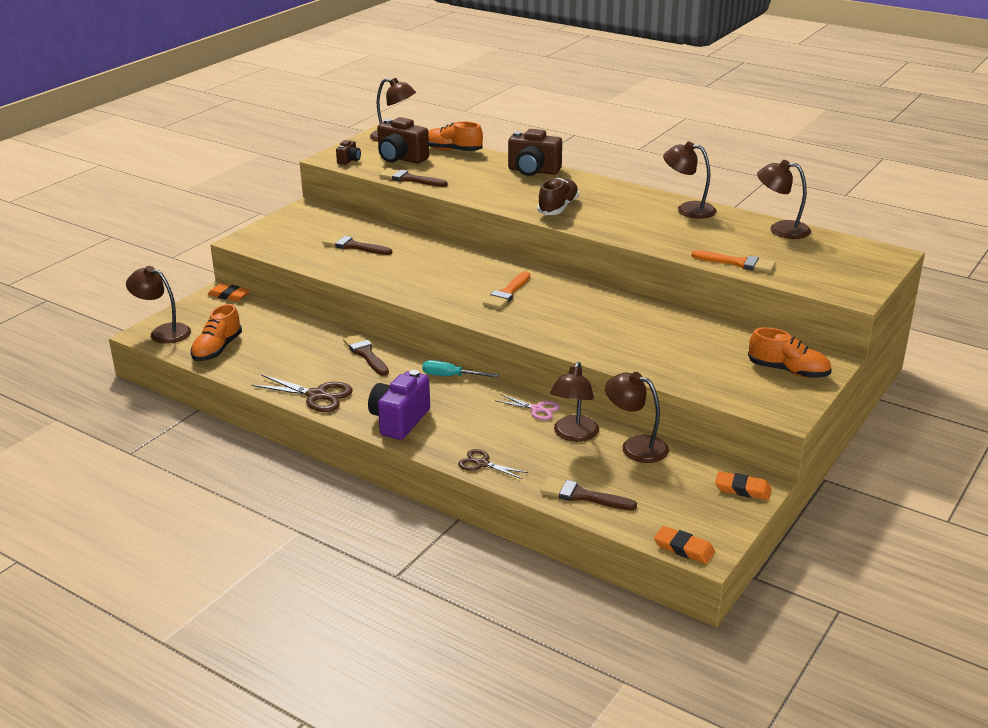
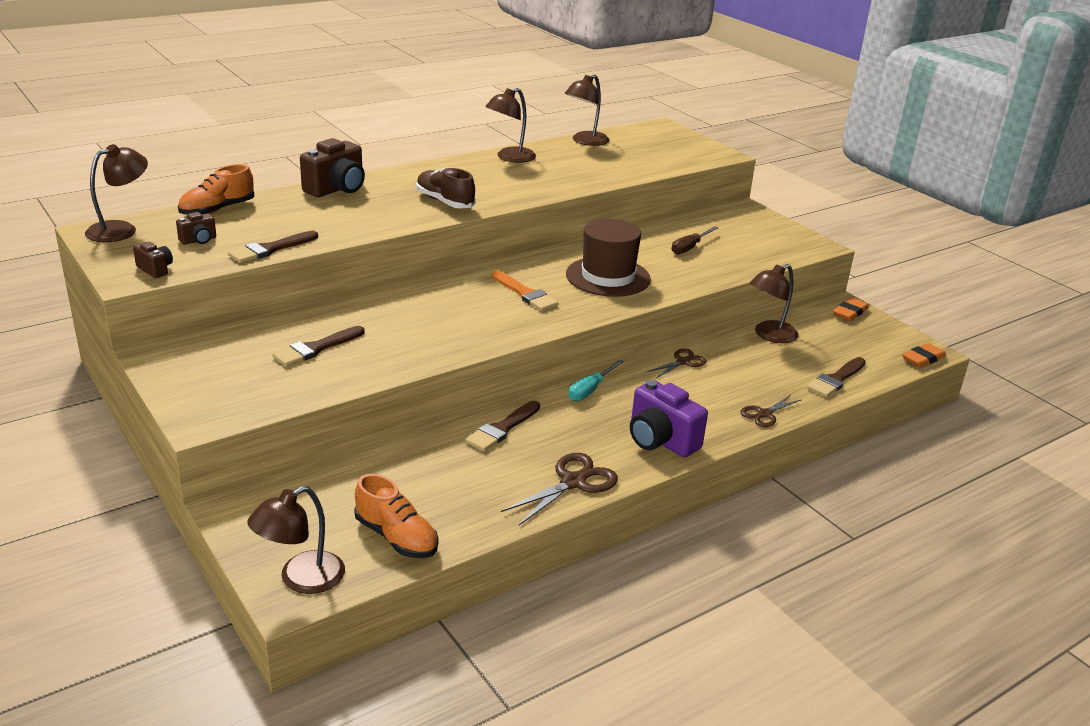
camera: 70 degrees left, 0 degrees up
(229, 295) = (247, 499): orange eraser -> none
(366, 354) = (502, 429): brown brush -> brown brush turned 45 degrees counterclockwise
(401, 159) = (199, 240): brown camera -> brown camera, size x0.51
(537, 409) = (683, 362): pink scissors -> brown scissors
(573, 435) = (737, 357): brown lamp -> none
(577, 319) = (608, 277): none -> brown hat
(687, 345) = (689, 248): none -> brown screwdriver
(738, 263) = (635, 171): orange brush -> none
(788, 371) = (755, 226): orange shoe -> none

